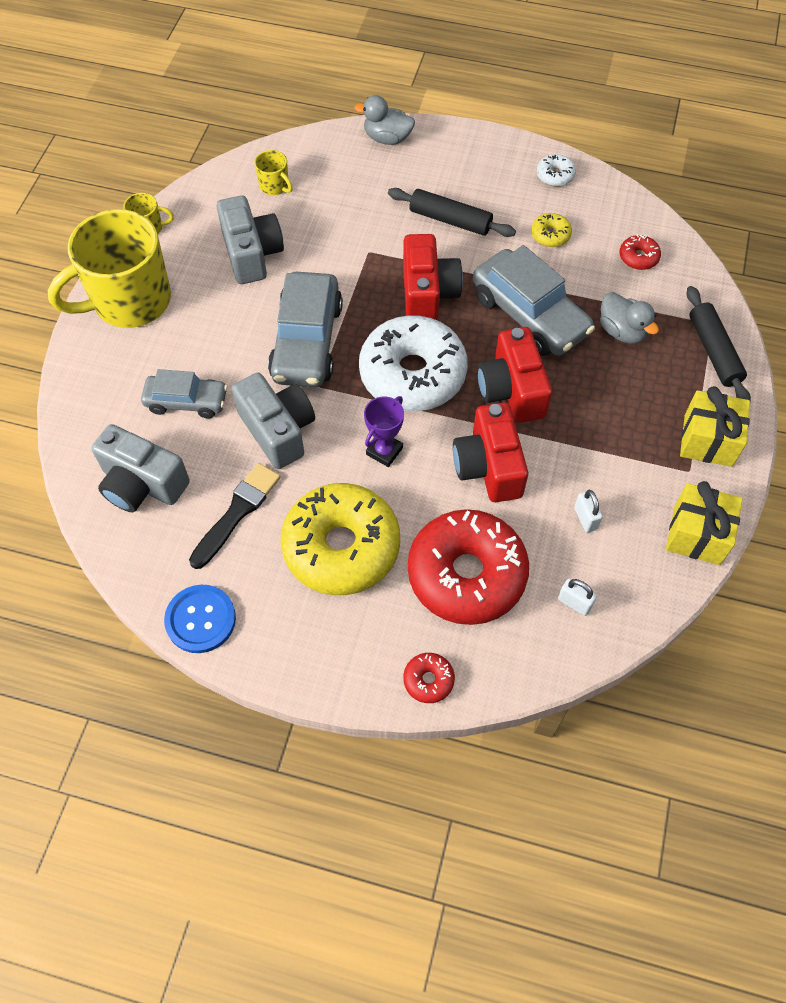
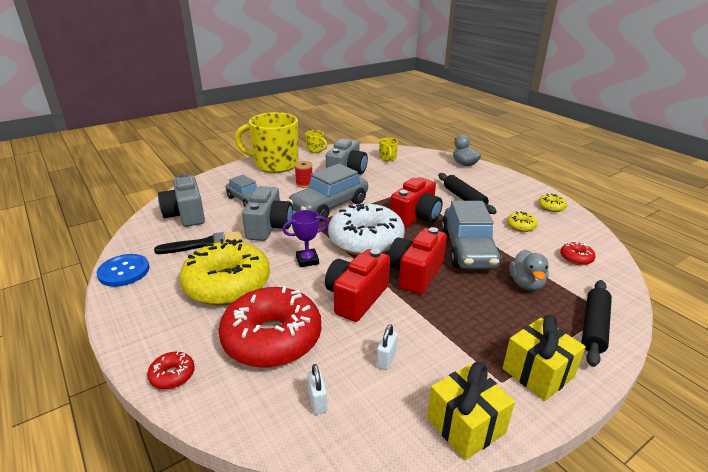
camera: 40 degrees right, 30 degrees down
(224, 318) = (304, 184): none -> red spool
(555, 175) = (551, 207): white donut -> yellow donut

